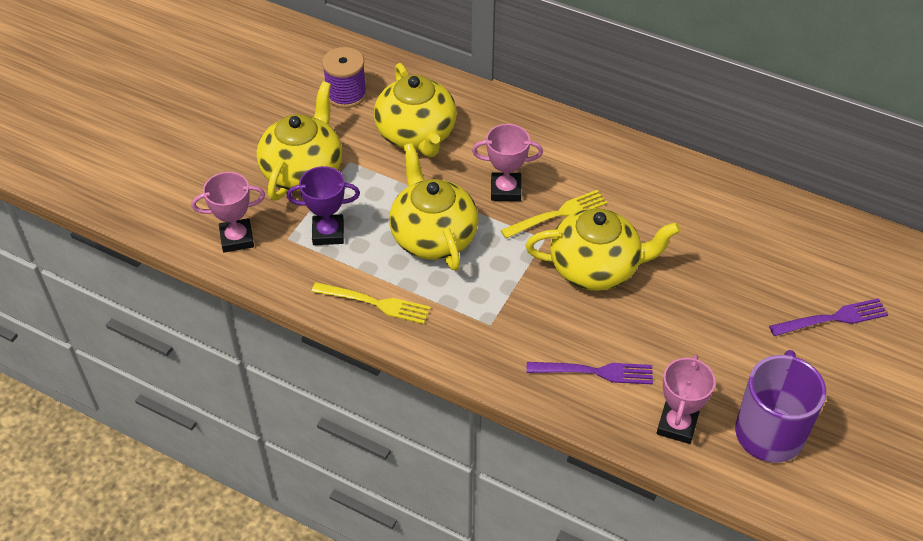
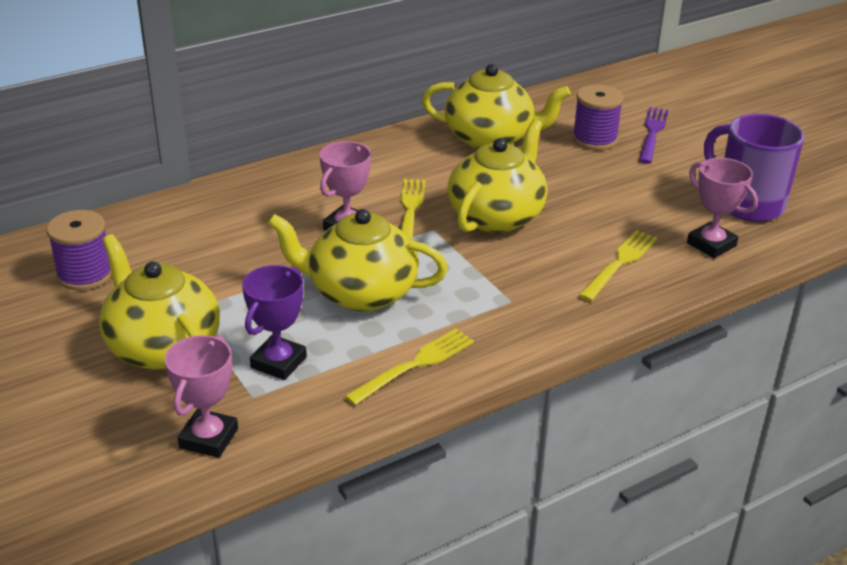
camera: 60 degrees left, 15 degrees down
(416, 134) = (207, 251): yellow teapot -> yellow teapot (490, 138)
(595, 372) = (619, 263): purple fork -> yellow fork
(779, 282) = (594, 139): none -> purple spool

